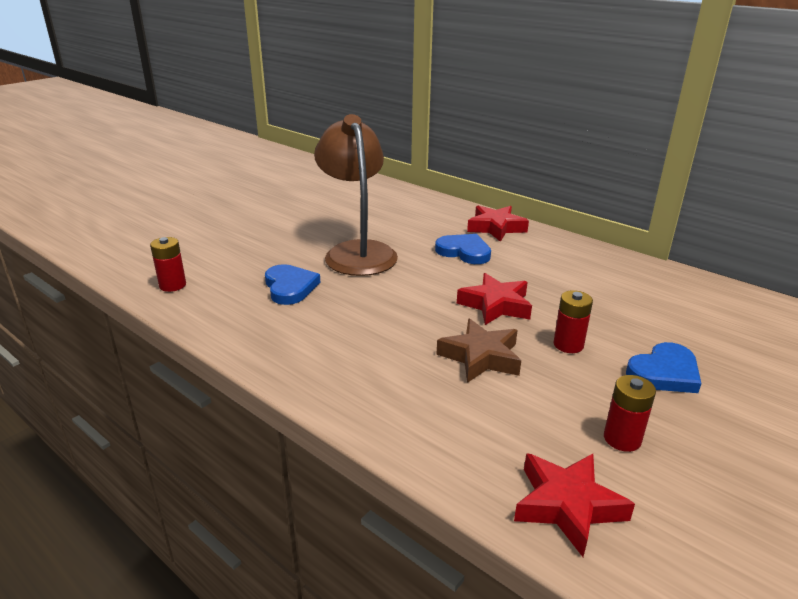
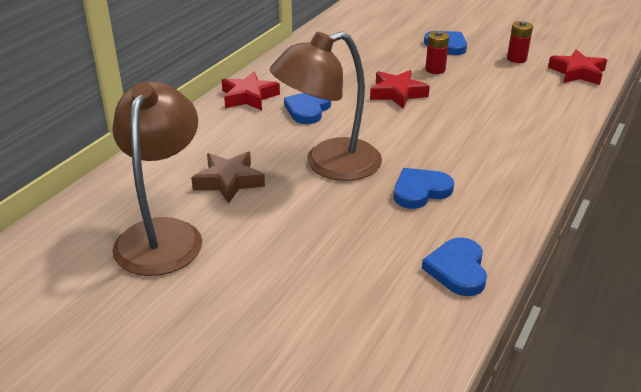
camera: 100 degrees left, 5 degrees up
(172, 285) = (457, 269): red battery -> blue heart
(300, 194) = (163, 234): none -> brown lamp
(481, 357) = (470, 97): brown star -> brown star (229, 181)

